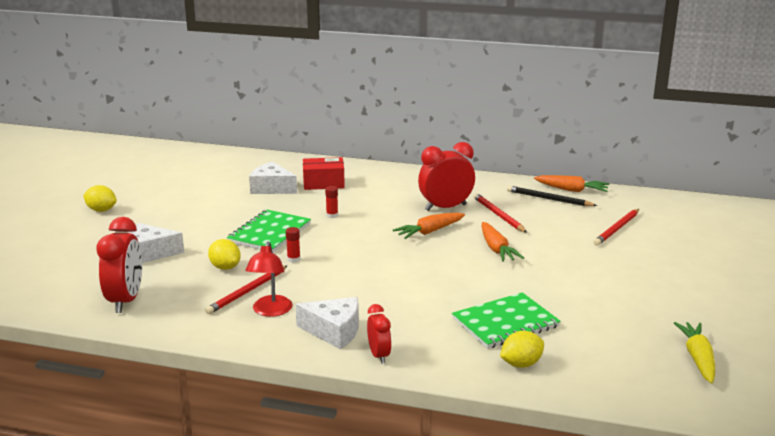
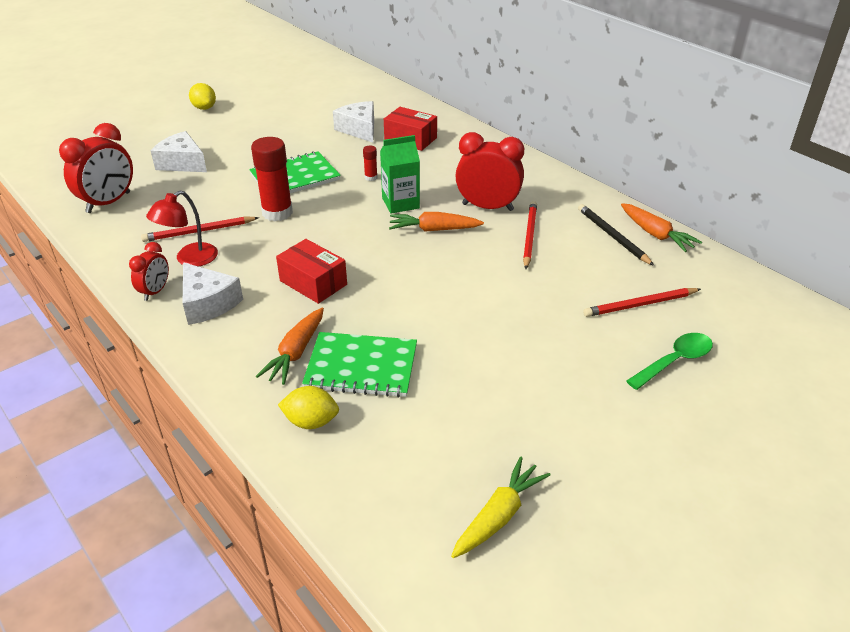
camera: 35 degrees right, 15 degrees up
(225, 267) = (216, 199): yellow lemon -> none
(293, 259) = (277, 213): red glue stick -> red glue stick, size x2.21
(379, 355) = (208, 347): red clock -> red clock (155, 291)
(380, 224) = (400, 203): none -> green carton
(394, 290) = (313, 283): none -> red box
(496, 249) = (471, 276): orange carrot -> orange carrot (296, 353)
(675, 249) = (675, 361): none -> green spoon

